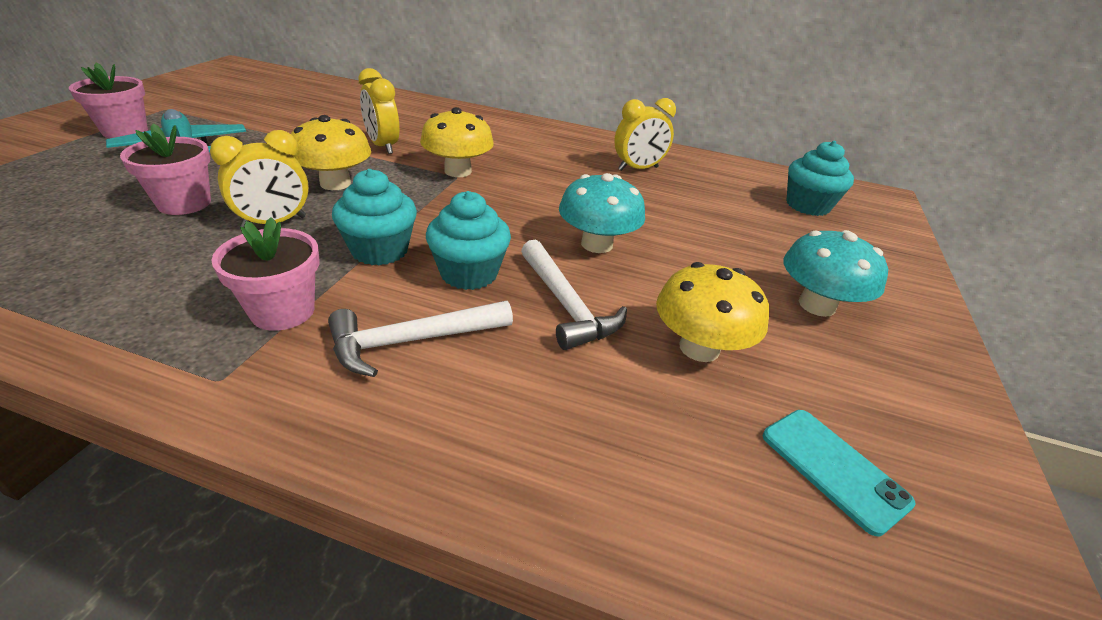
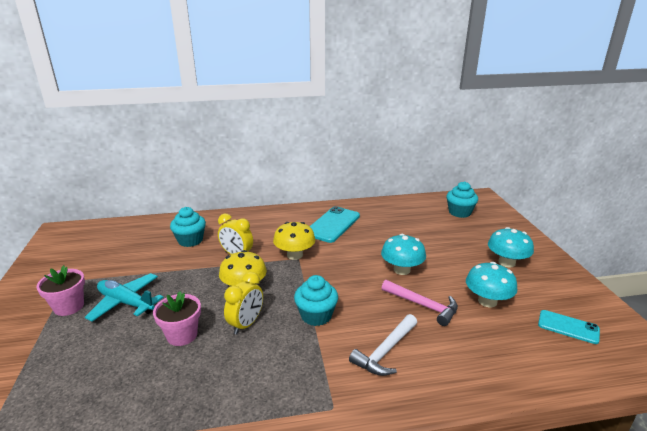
camera: 25 degrees left, 10 degrees down
(283, 311) = (315, 365): pink flower pot -> none
(469, 273) = (368, 309): turquoise cupcake -> turquoise cupcake (190, 240)
(564, 155) = (332, 225): none -> turquoise phone
(566, 305) = (423, 305): white hammer -> pink hammer
(638, 169) = (373, 219): yellow clock -> none
(699, 348) = (487, 301): yellow mushroom -> turquoise mushroom

